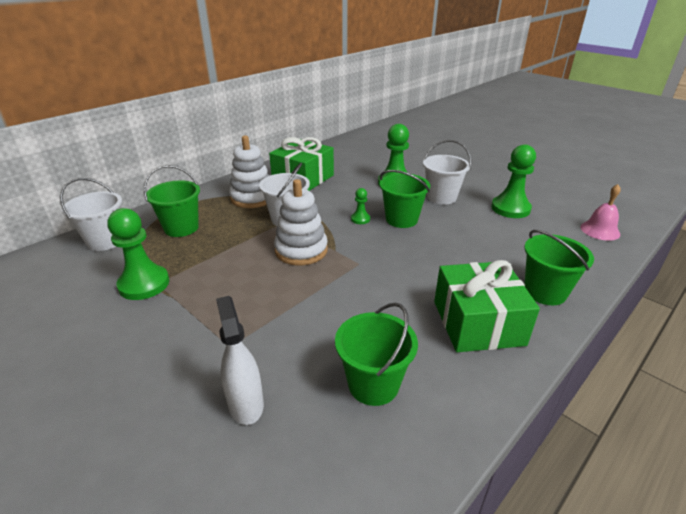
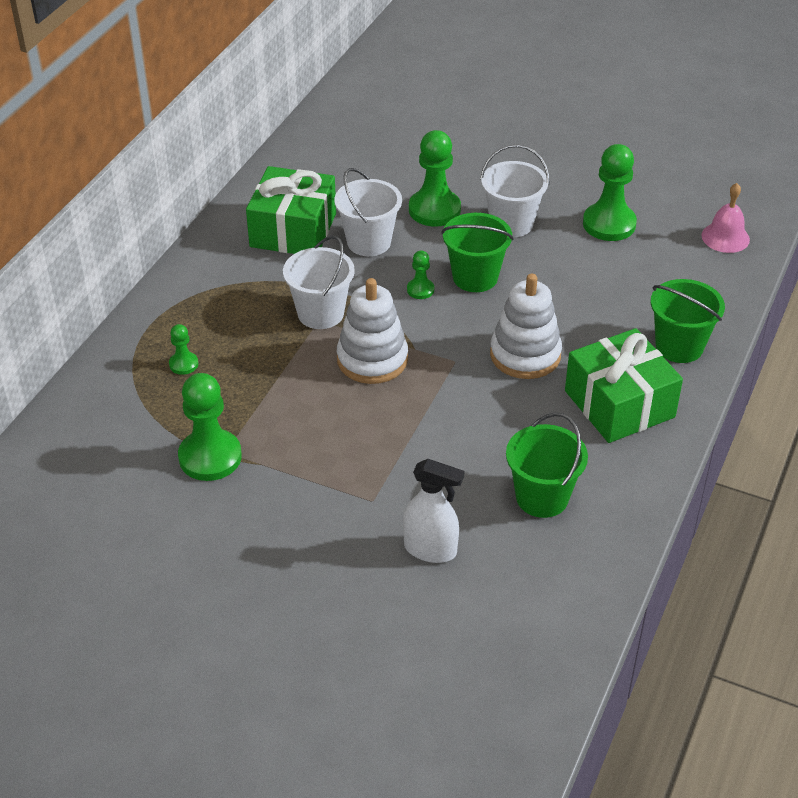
camera: 20 degrees left, 10 degrees up
(105, 241) = (95, 411): white bucket -> white bucket (369, 242)
(181, 228) = (183, 364): green bucket -> green pawn
(245, 404) = (430, 549): white spray bottle -> white spray bottle turned 150 degrees clockwise
(252, 198) = (244, 287): white stacking toy -> white stacking toy (525, 355)

